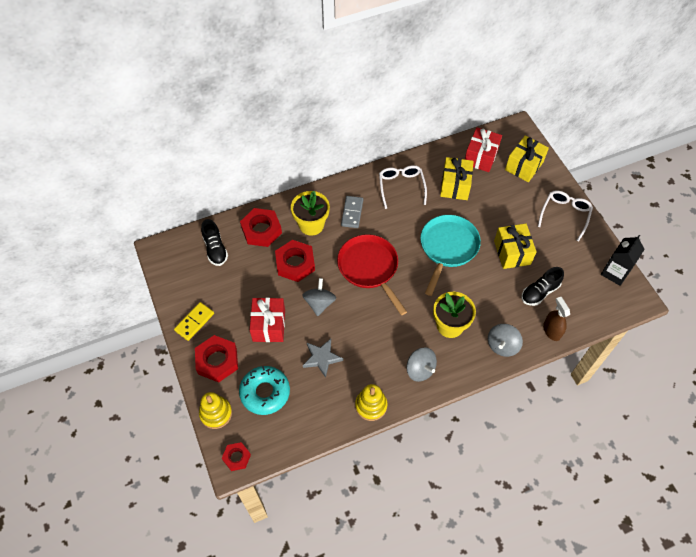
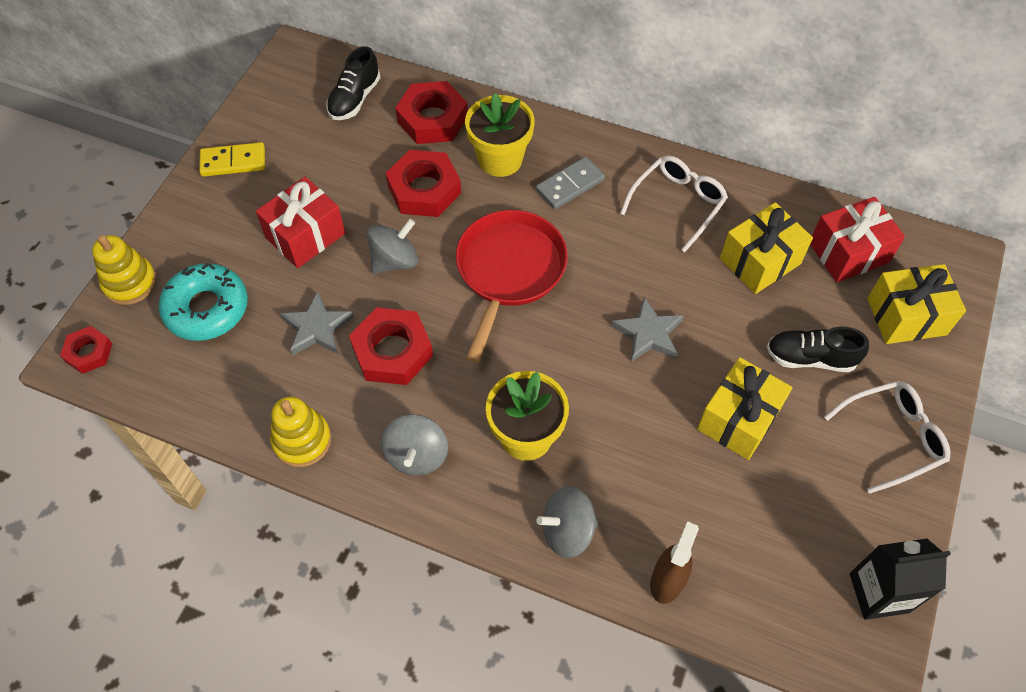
camera: 45 degrees right, 0 degrees up
(217, 361) = (203, 226): red nut -> red nut (392, 351)
(448, 248) = (648, 333): turquoise pan -> grey star
(539, 292) = (715, 510): black shoe -> black shoe (810, 358)

